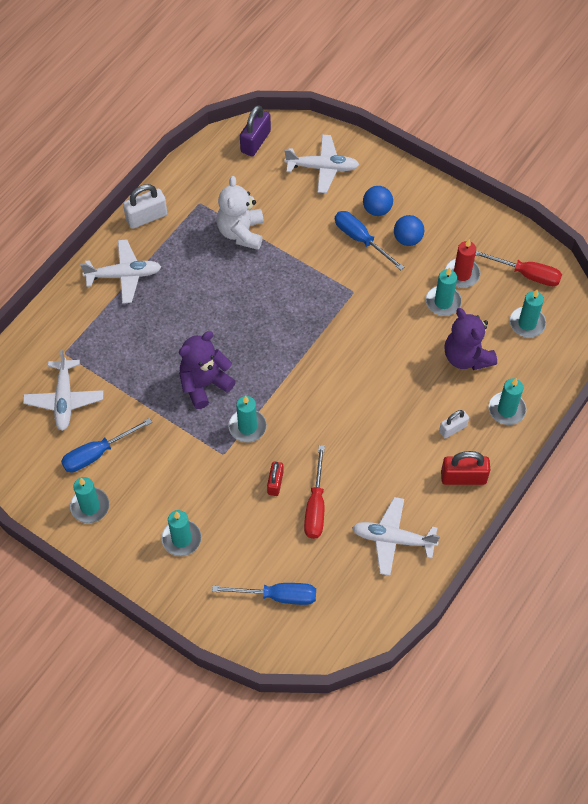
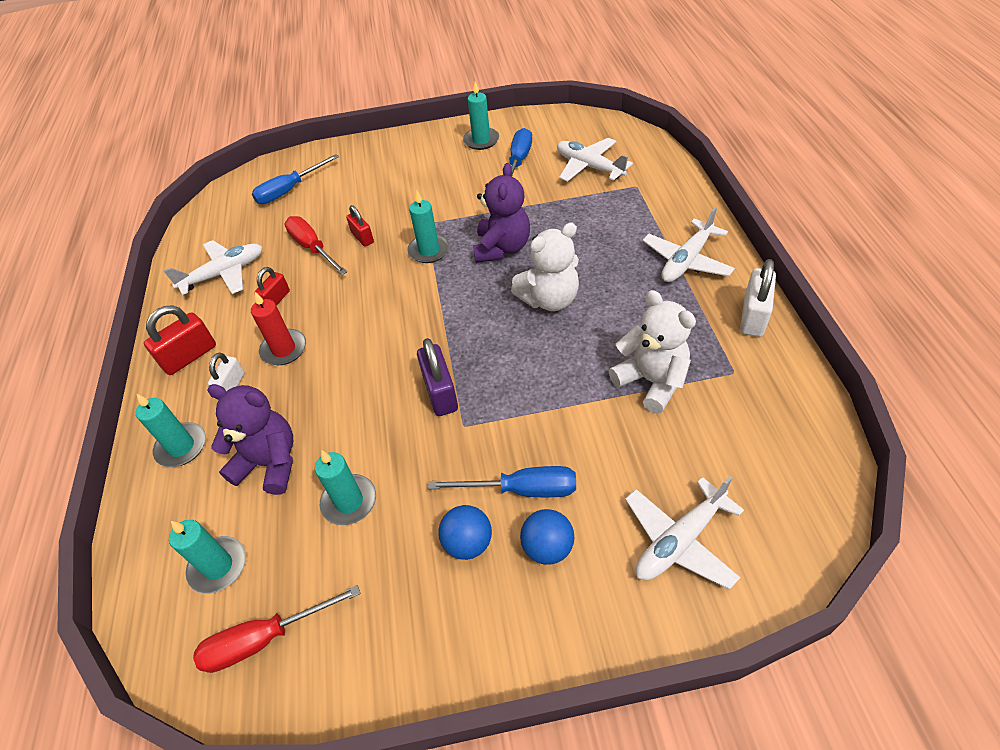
camera: 140 degrees right, 10 degrees down
(181, 539) = (395, 168): turquoise candle -> none
(226, 322) = (549, 299): none -> white teddy bear
(255, 142) = (798, 496): purple padlock -> purple padlock (440, 393)
(377, 477) = (276, 299): none -> red padlock
(462, 274) = (355, 558): red candle -> red candle (284, 349)

